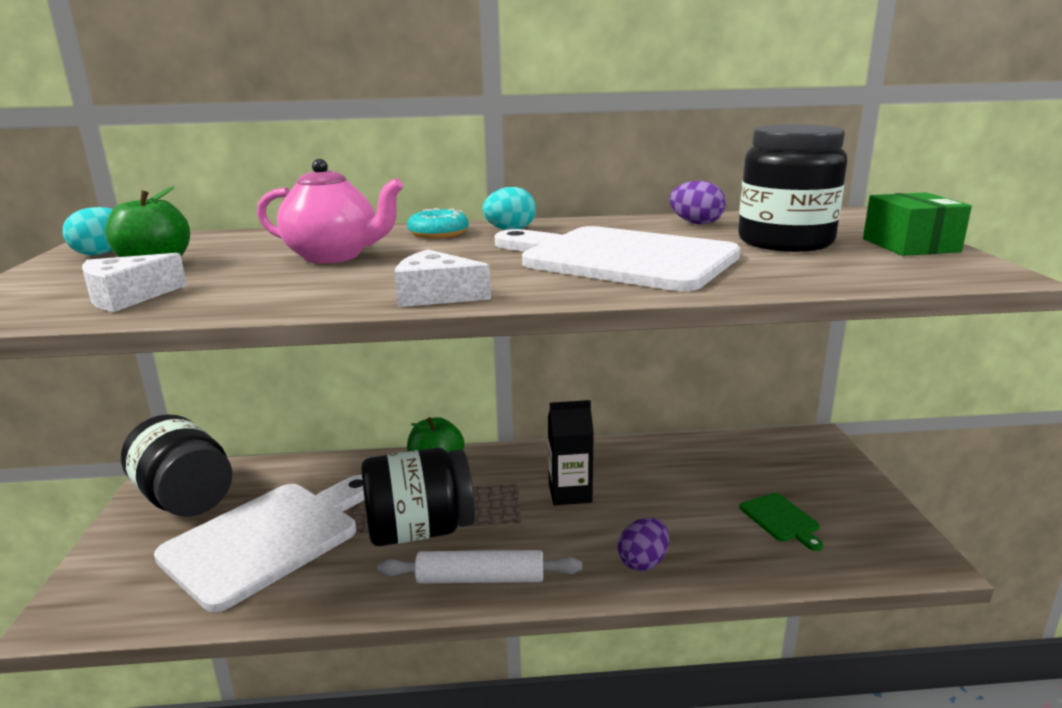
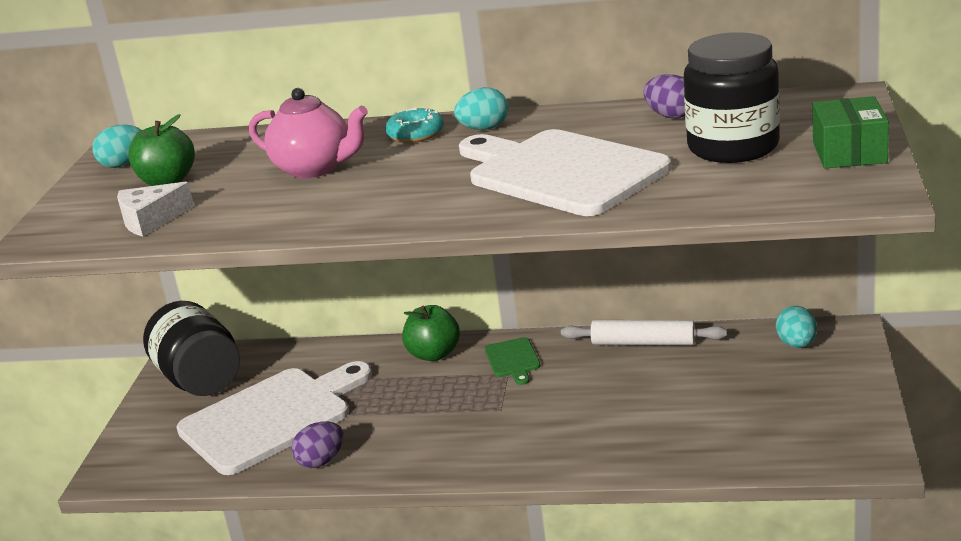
camera: 15 degrees right, 5 degrees up
(420, 531) = (406, 415): black jar -> none
(436, 295) = (385, 220): white cheese -> none
(480, 579) = (449, 458): white rolling pin -> white rolling pin (643, 343)
(570, 493) = (556, 384): black carton -> none
(643, 562) = (600, 449): purple egg -> purple egg (321, 461)
(780, 451) = (797, 344): none -> turquoise egg
(781, 519) = (754, 415): green cutting board -> green cutting board (513, 360)

